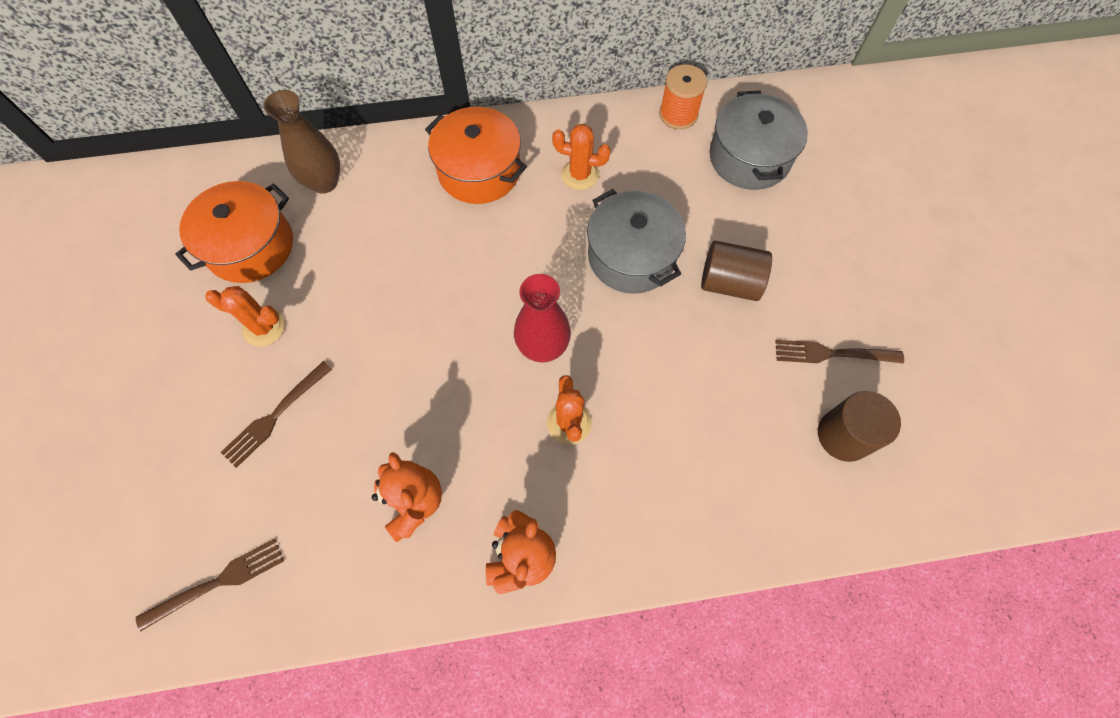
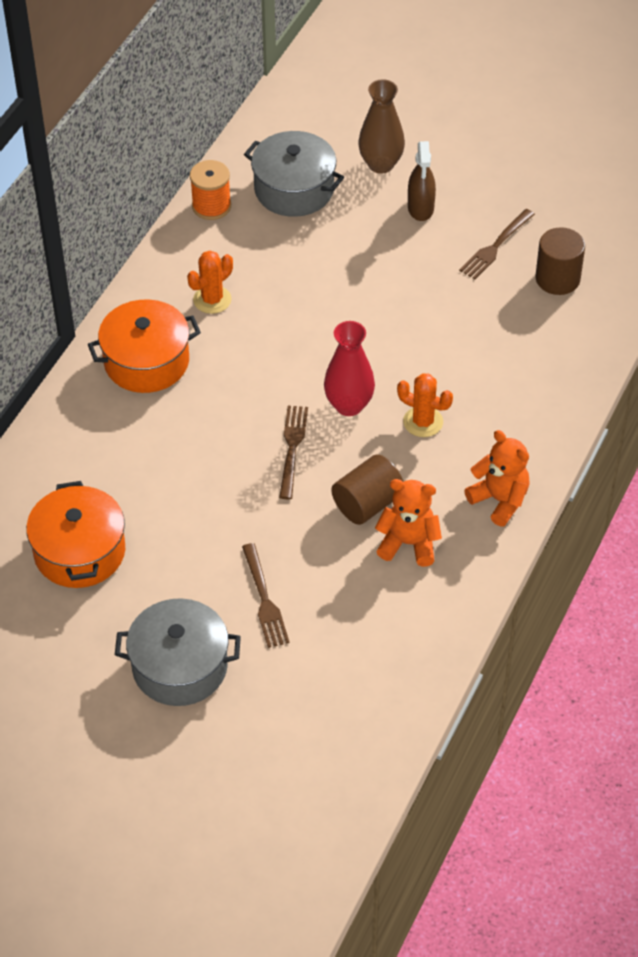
camera: 55 degrees left, 15 degrees down
(217, 582) = (376, 690): brown fork -> brown fork (292, 448)
(264, 327) = (173, 574): orange cactus -> none
(324, 182) = (57, 471): brown vase -> brown vase (381, 164)
(631, 256) = (317, 310): grey pot -> grey pot (180, 666)
(729, 283) = (391, 267): brown cylinder -> brown cylinder (367, 504)
(819, 263) = (420, 208): none -> brown spray bottle

